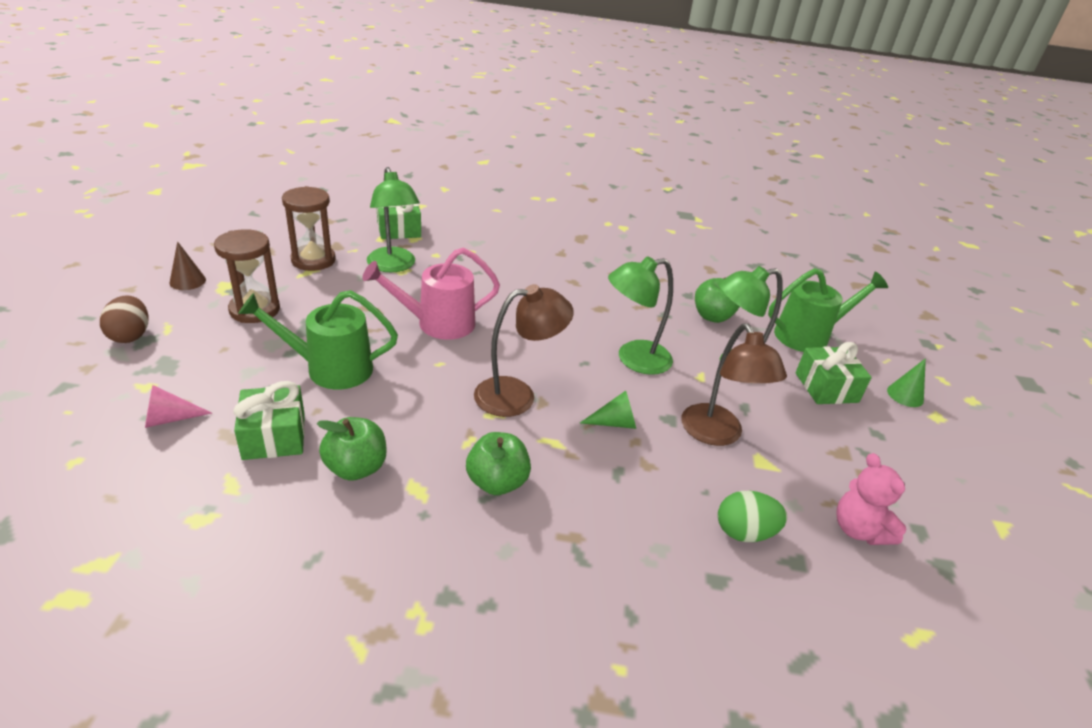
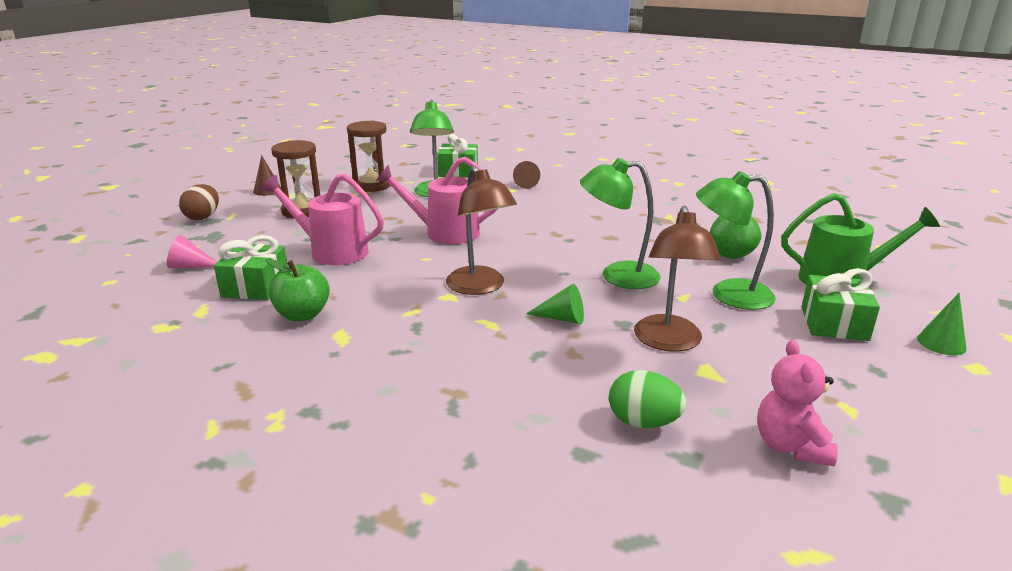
camera: 25 degrees right, 10 degrees down
(330, 369) = (331, 251): green watering can -> pink watering can
(481, 241) = (526, 184): none -> brown cone
(497, 482) = (415, 342): green apple -> none
(517, 395) = (480, 287): brown lamp -> brown lamp turned 60 degrees clockwise

